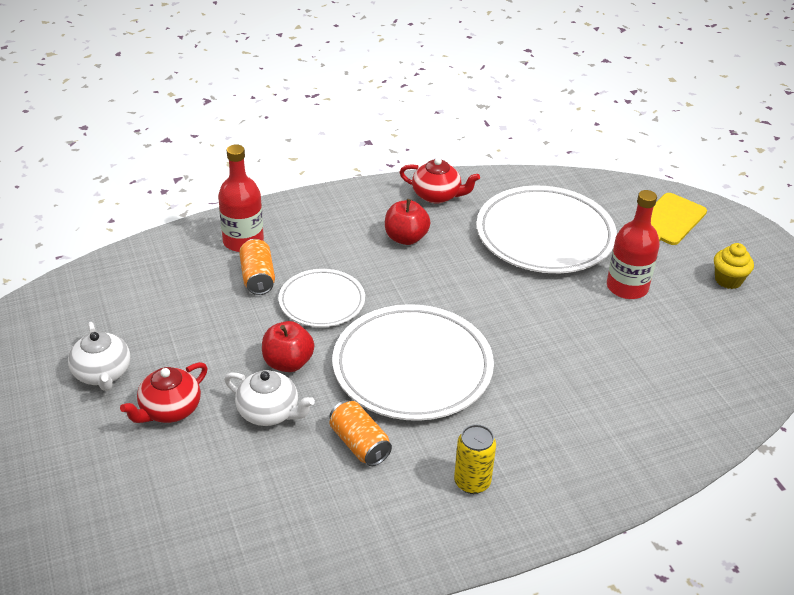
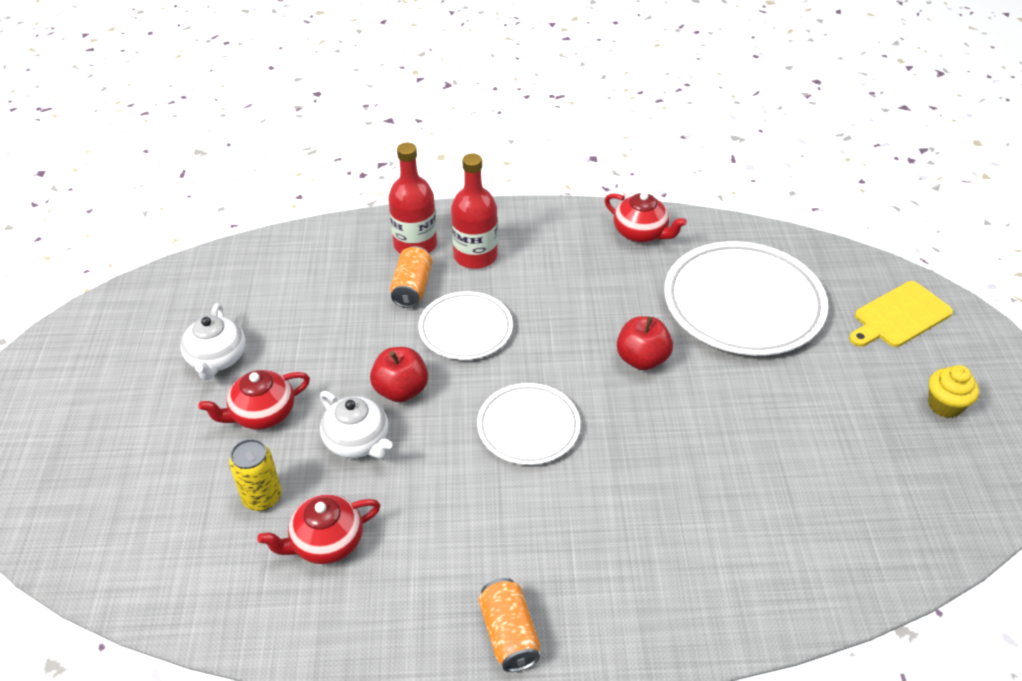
camera: 20 degrees right, 5 degrees up
(280, 499) = (326, 542): none -> red teapot
(359, 444) = (434, 501): orange can -> orange can (509, 634)
(406, 238) = (585, 275): red apple -> red apple (642, 359)
(412, 368) = (528, 427): white plate -> white plate, size x0.57
(472, 482) = (535, 579): yellow can -> yellow can (262, 497)
(627, 287) = (814, 387): red bottle -> red bottle (475, 256)

